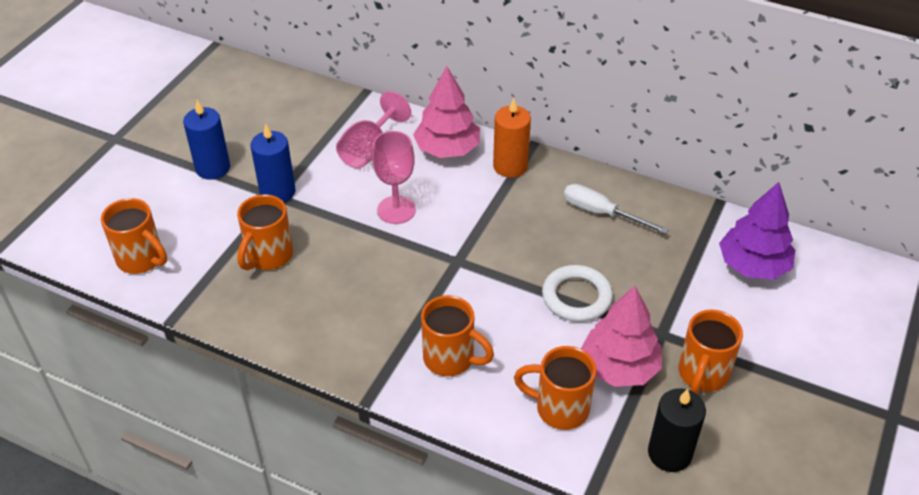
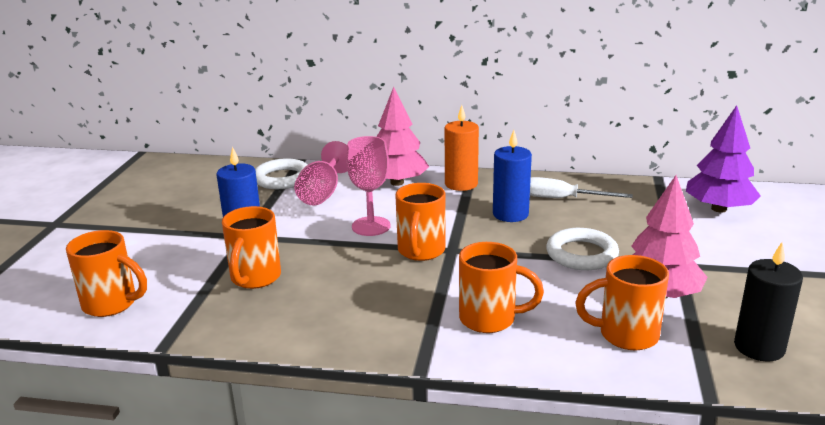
camera: 15 degrees left, 20 degrees down
(213, 168) = (168, 227): blue candle -> blue candle (510, 214)
(338, 117) = (282, 178): none -> white ring
(702, 374) = (739, 285): orange mug -> orange mug (421, 251)

